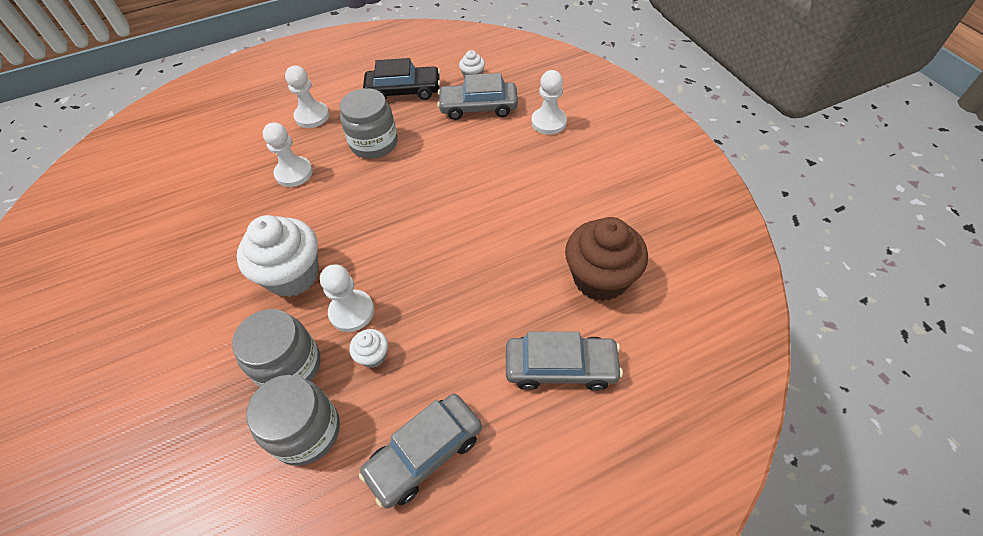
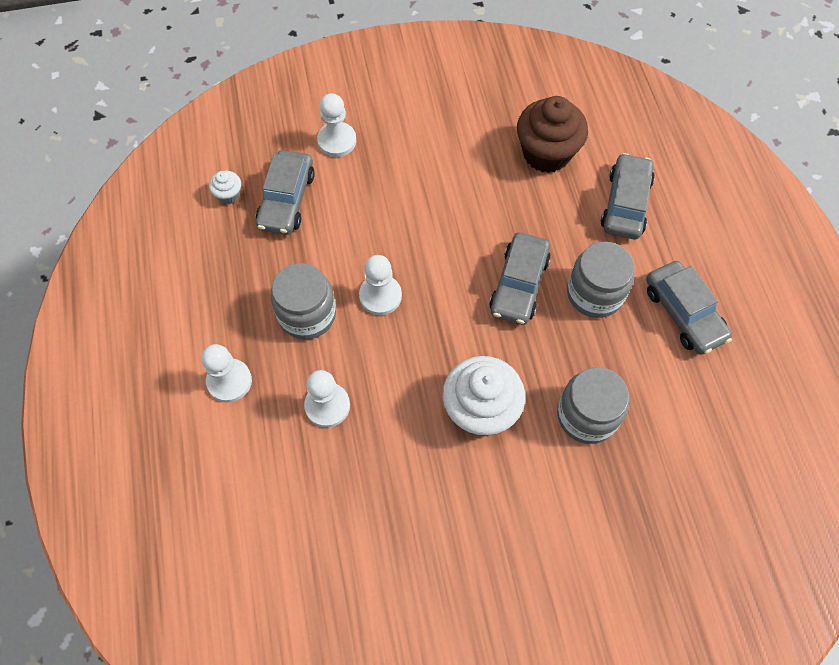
camera: 80 degrees left, 10 degrees up
(306, 431) = (653, 402): grey jar -> grey jar (594, 293)
(352, 312) = (538, 357): white pawn -> white pawn (380, 296)
(373, 356) = (589, 342): white cupcake -> none
(403, 91) = (224, 272): black car -> none
(430, 281) = (519, 284): none -> grey car

